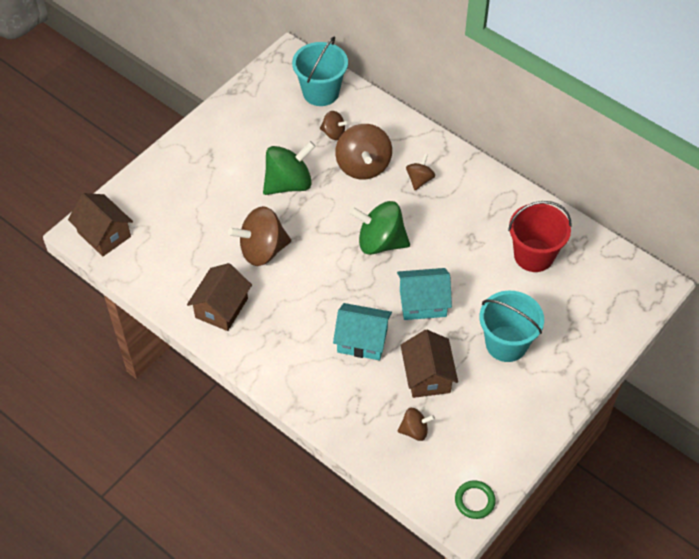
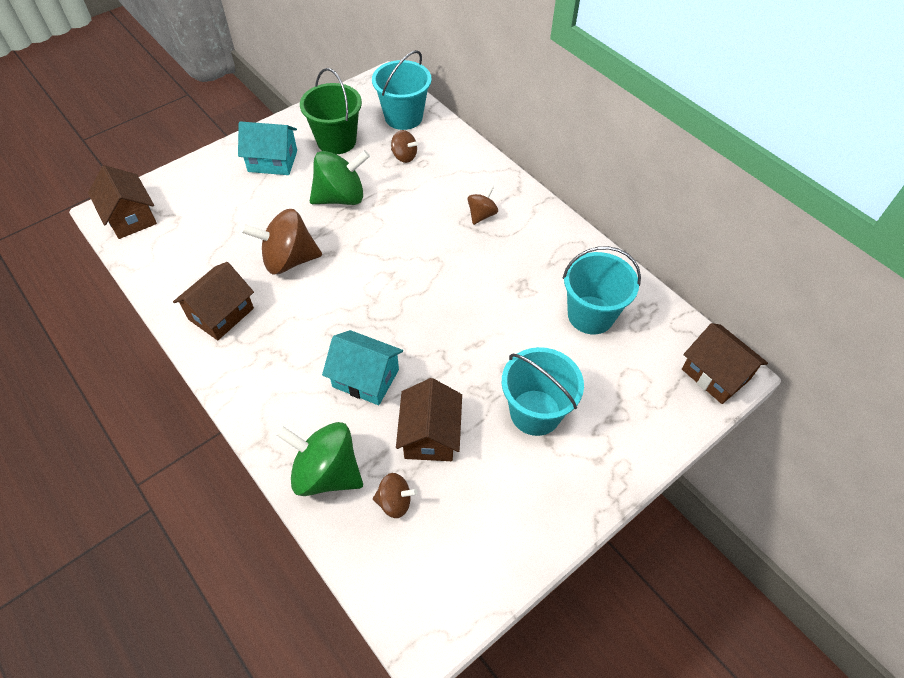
camera: 10 degrees right, 0 degrees up
(265, 127) = (336, 141): none -> green bucket
(363, 166) = (425, 192): brown spinning top -> none
(380, 242) = (420, 272): green spinning top -> green spinning top (326, 472)
(423, 303) = (448, 347): turquoise house -> turquoise house (272, 161)
(474, 501) = (445, 615): green ring -> none
(534, 255) = (590, 315): red bucket -> turquoise bucket
(643, 288) = (715, 374): none -> brown house

